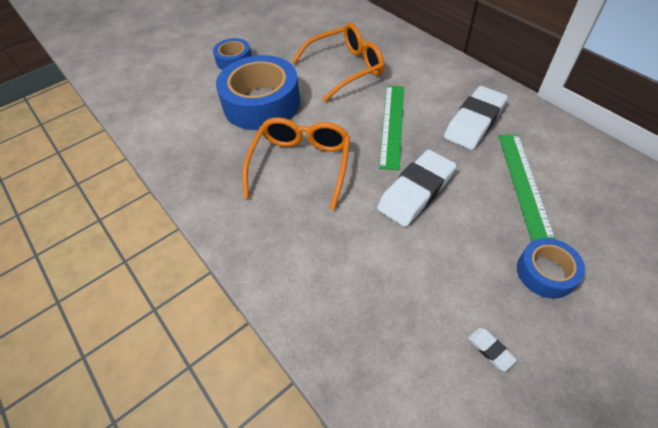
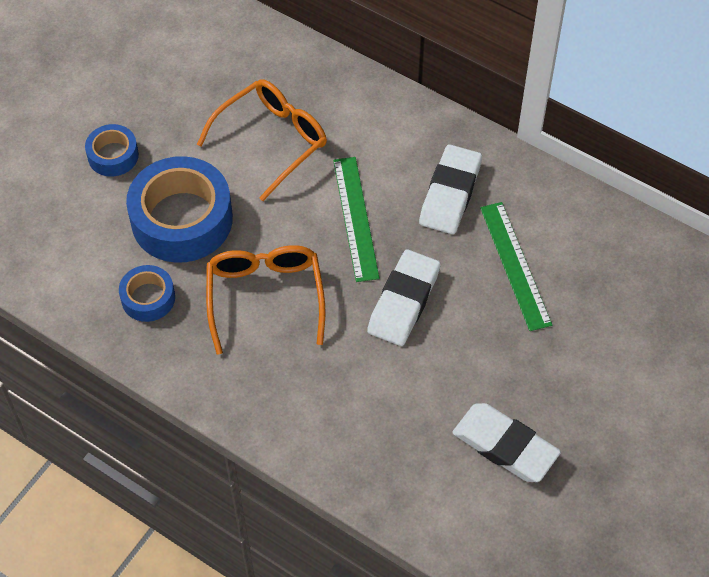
camera: 20 degrees left, 5 degrees up
(490, 350) = (505, 446): white eraser -> white eraser, size x2.46
(545, 272) = (546, 361): blue tape -> blue tape (148, 298)

